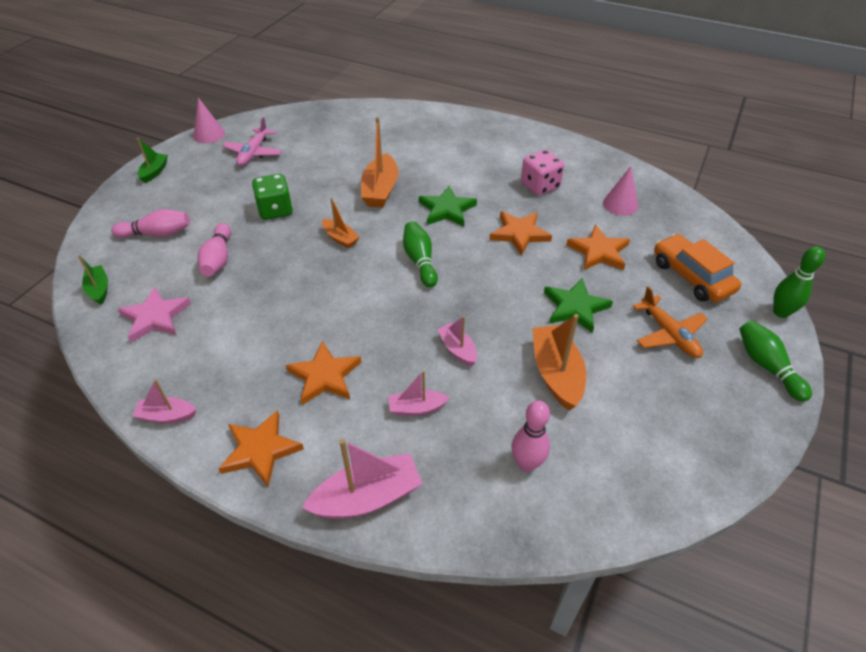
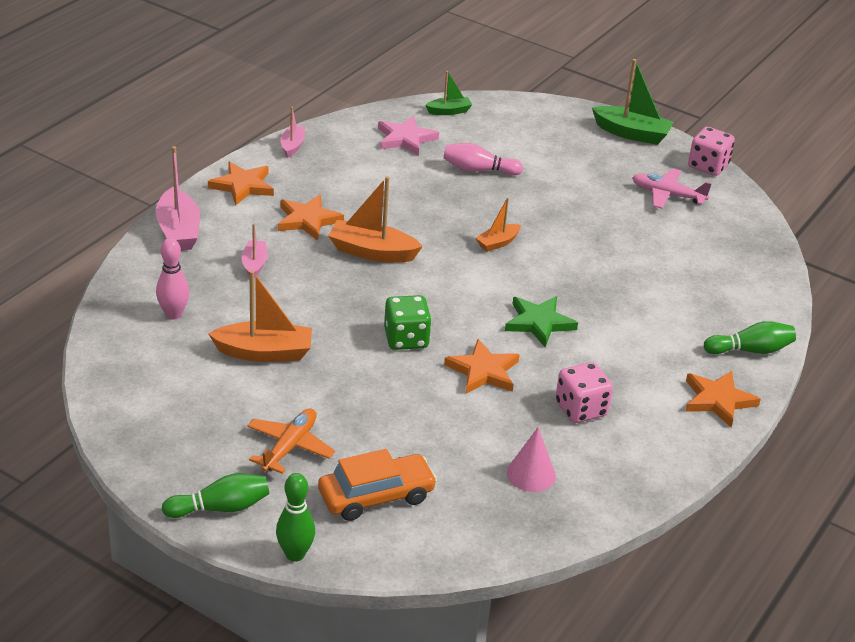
camera: 95 degrees right, 10 degrees down
(154, 172) = (631, 133): green boat -> green boat, size x1.73
(157, 234) = (523, 137): pink bowling pin -> none
(209, 134) = (708, 166): pink cone -> pink dice
(275, 210) = (553, 205): green dice -> green dice (406, 339)
(380, 190) = (584, 278): orange boat -> orange boat (372, 252)
(420, 261) = (450, 291): green bowling pin -> green bowling pin (750, 350)
(457, 349) = (315, 297): pink boat -> none
(575, 307) = (350, 387): green star -> none
(598, 252) = (438, 428): orange star -> orange star (718, 400)
(669, 334) = (290, 446): orange plane -> orange plane turned 135 degrees clockwise

